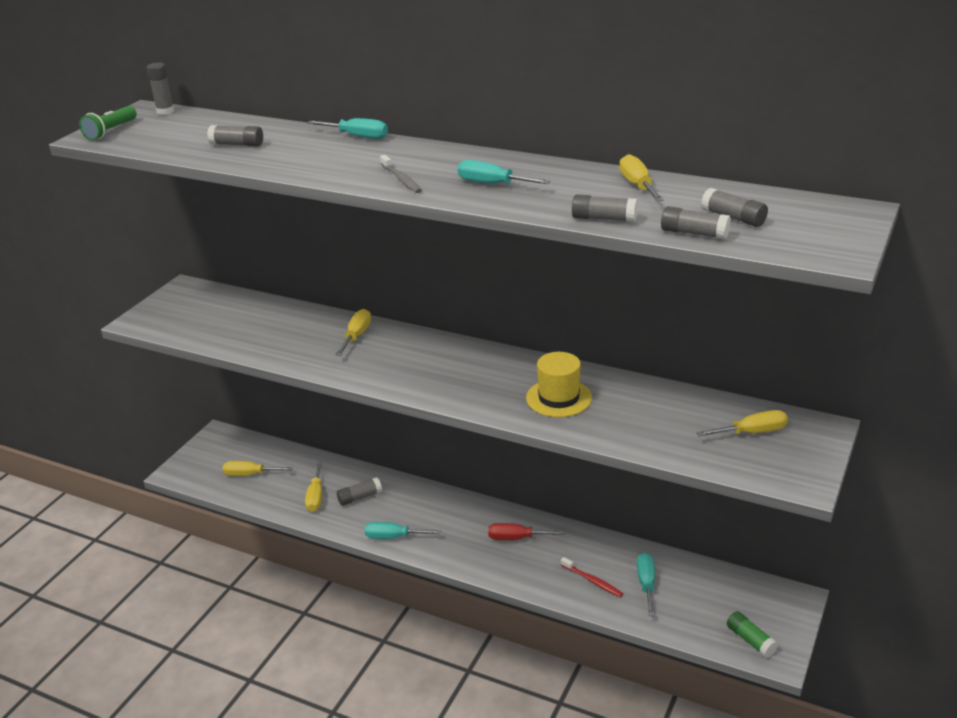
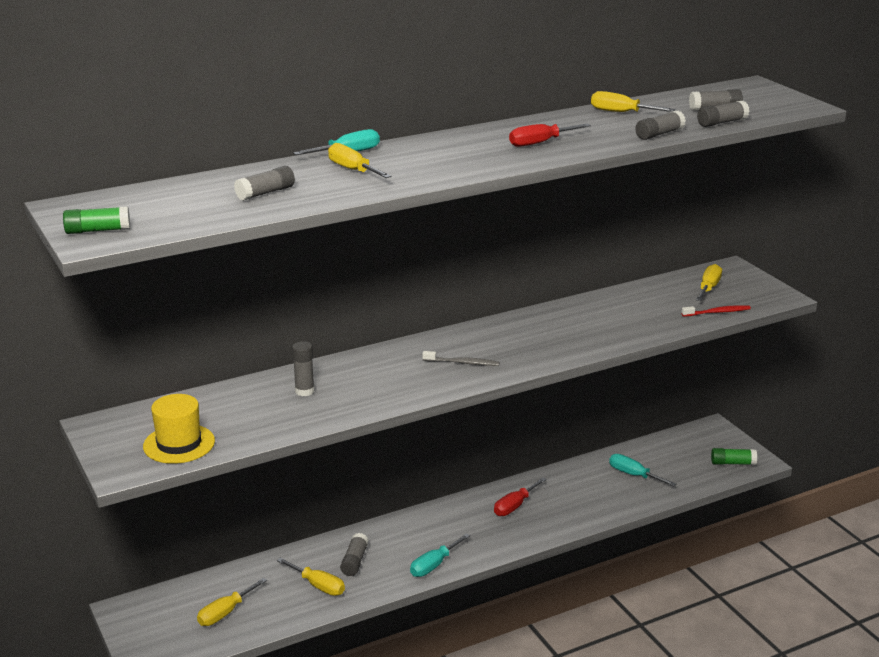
camera: 55 degrees left, 5 degrees down
(110, 131) = (97, 230): green flashlight -> green glue stick
(165, 112) = (97, 199): grey glue stick -> grey glue stick (304, 391)
(356, 336) = (353, 372): yellow screwdriver -> yellow screwdriver (353, 170)
(401, 179) = (473, 163): grey toothbrush -> grey toothbrush (462, 363)
(492, 184) = (540, 143): turquoise screwdriver -> red screwdriver
(558, 398) = (577, 329): yellow hat -> yellow hat (179, 444)
(592, 581) = (604, 495): red toothbrush -> red toothbrush (717, 312)

